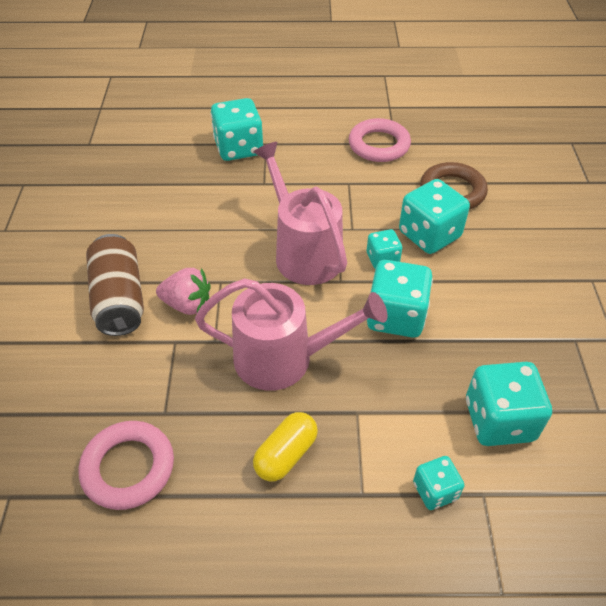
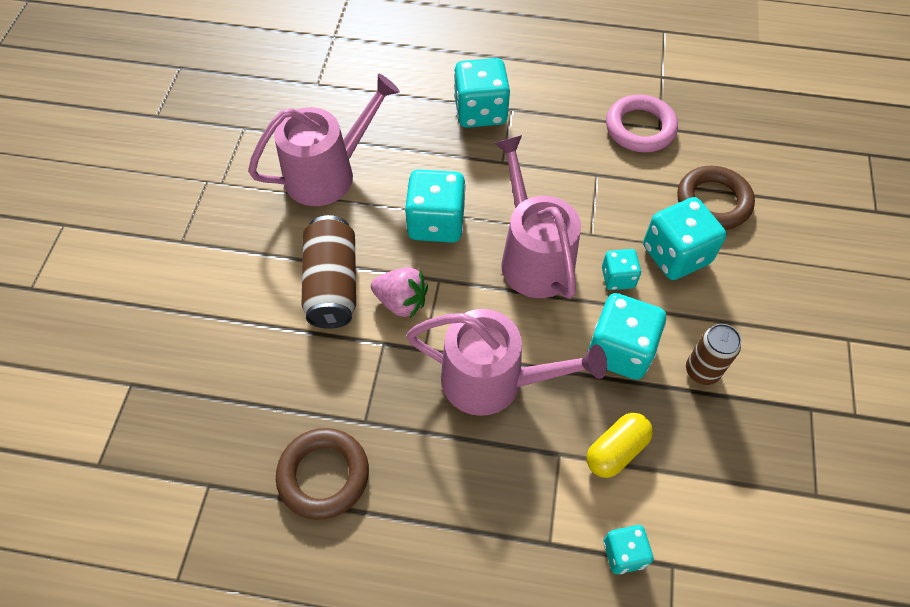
camera: 10 degrees right, 10 degrees up
(106, 210) = (328, 173): none -> pink watering can
(128, 468) = (323, 475): pink ring -> brown ring
(286, 454) = (480, 488): yellow capsule -> yellow capsule (616, 450)
(472, 323) = (702, 371): none -> brown can
(499, 420) = (706, 488): turquoise dice -> turquoise dice (436, 223)

